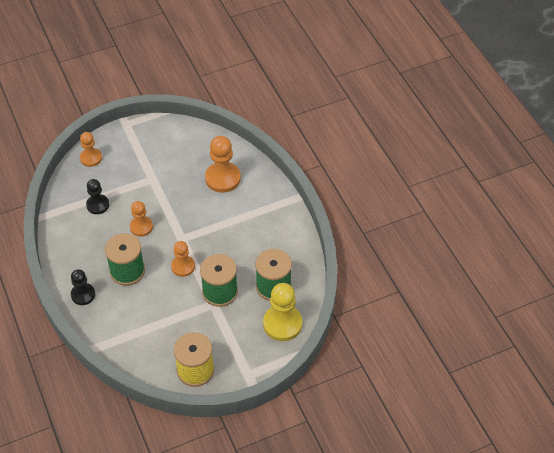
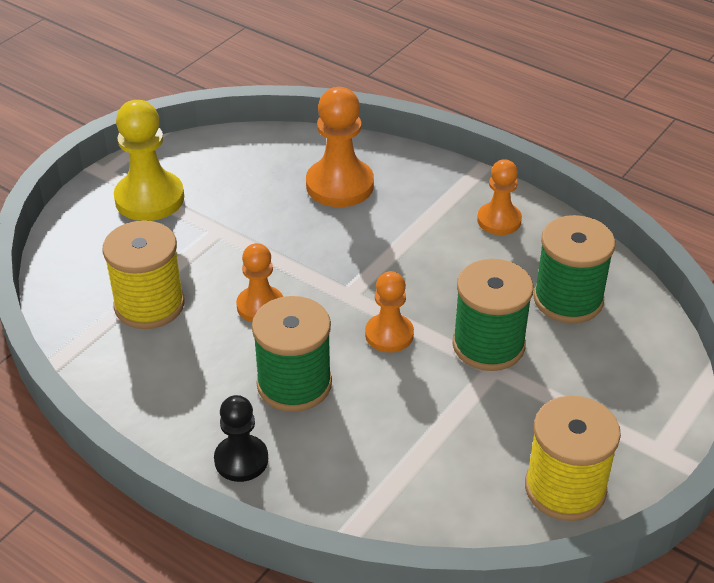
camera: 30 degrees left, 10 degrees down
(91, 158) = (78, 241): orange pawn -> orange pawn (499, 220)
(97, 205) = (149, 305): black pawn -> yellow spool
(282, 324) = (637, 346): yellow pawn -> yellow pawn (149, 199)

